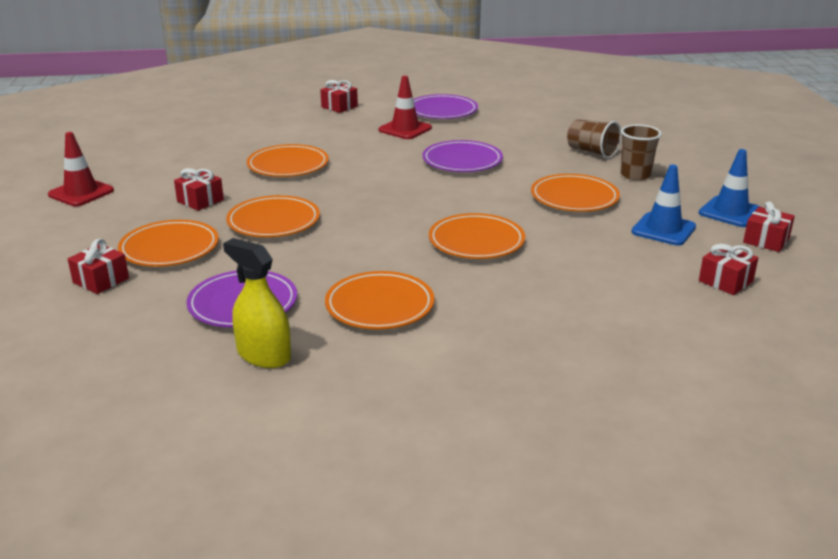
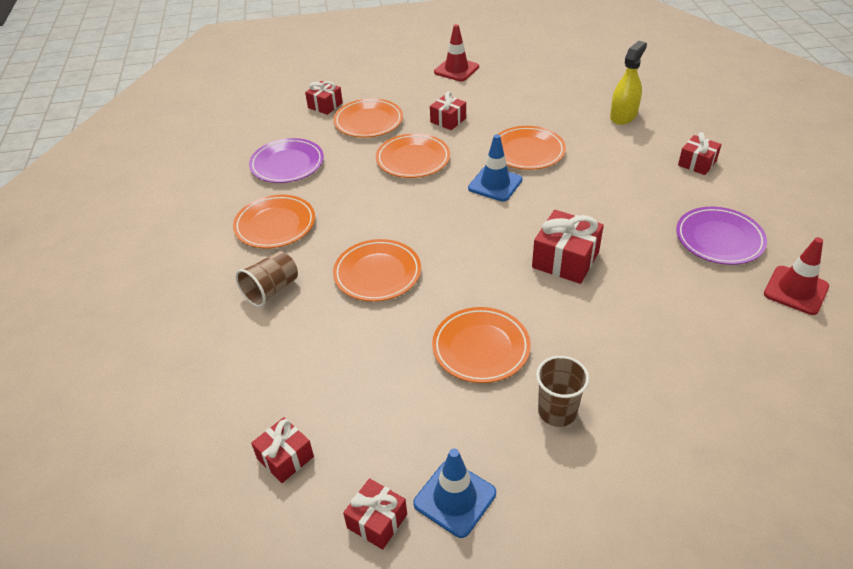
camera: 90 degrees right, 15 degrees up
(264, 355) = (223, 181): yellow spray bottle -> yellow spray bottle (623, 116)
(405, 129) = (646, 214): red traffic cone -> red traffic cone (796, 290)
(462, 161) = (565, 260): purple plate -> red gift
(592, 152) = (624, 373): brown cup -> brown cup (271, 290)
(663, 229) = (404, 420): blue traffic cone -> blue traffic cone (495, 184)

